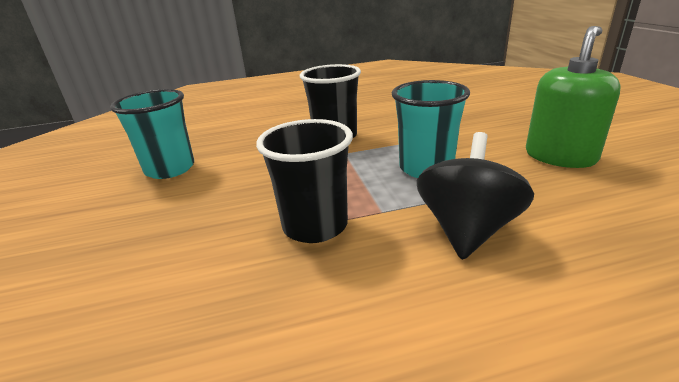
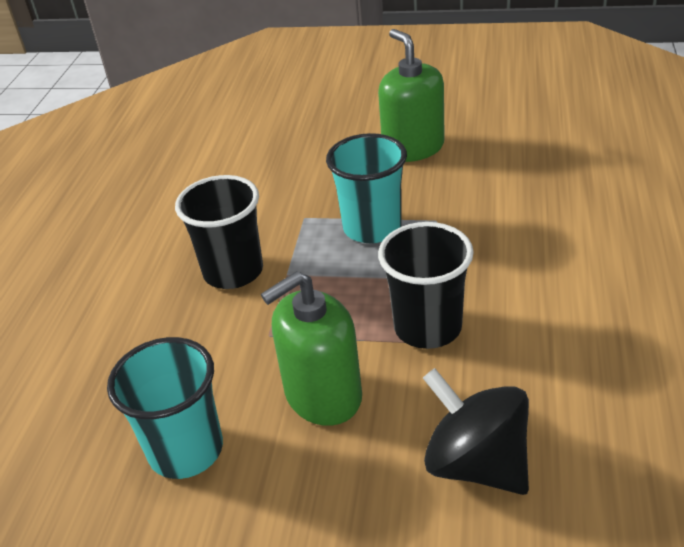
camera: 65 degrees left, 10 degrees up
(222, 199) = (323, 395): none -> green soap dispenser
(467, 230) = (488, 240): black spinning top -> black spinning top (476, 464)

